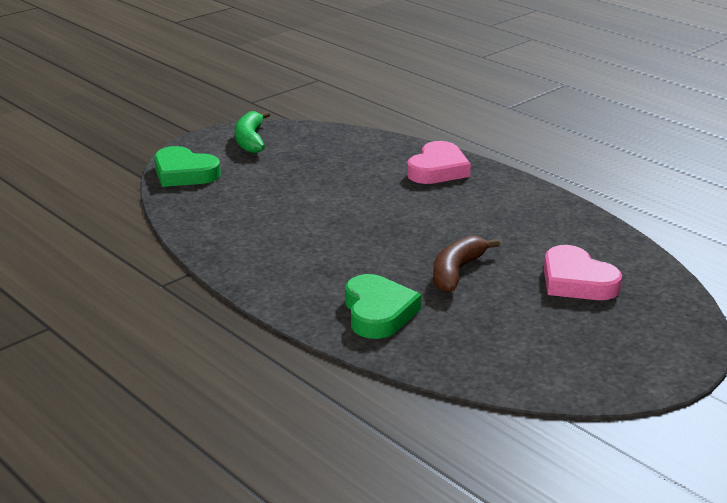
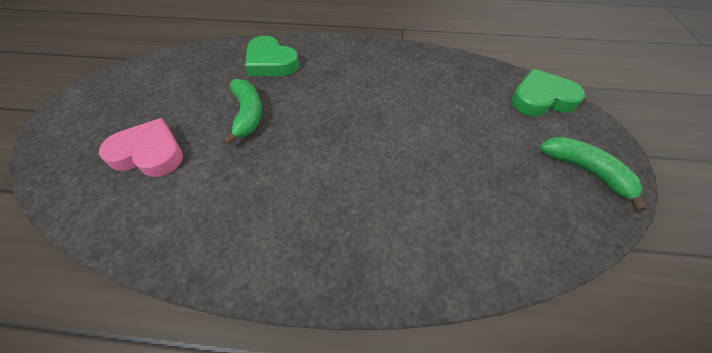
camera: 140 degrees right, 25 degrees up
(438, 169) = (378, 246): pink heart -> none
(456, 272) = (248, 114): brown banana -> green banana

